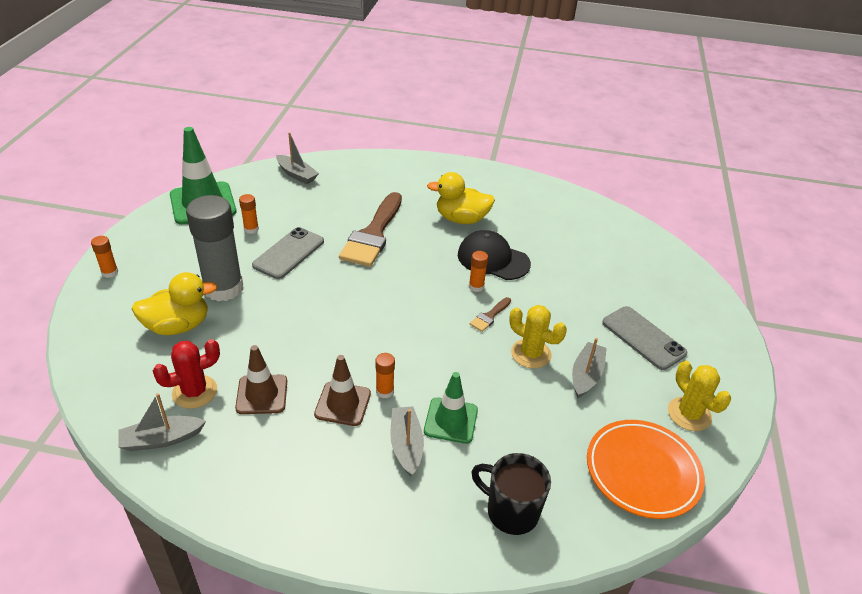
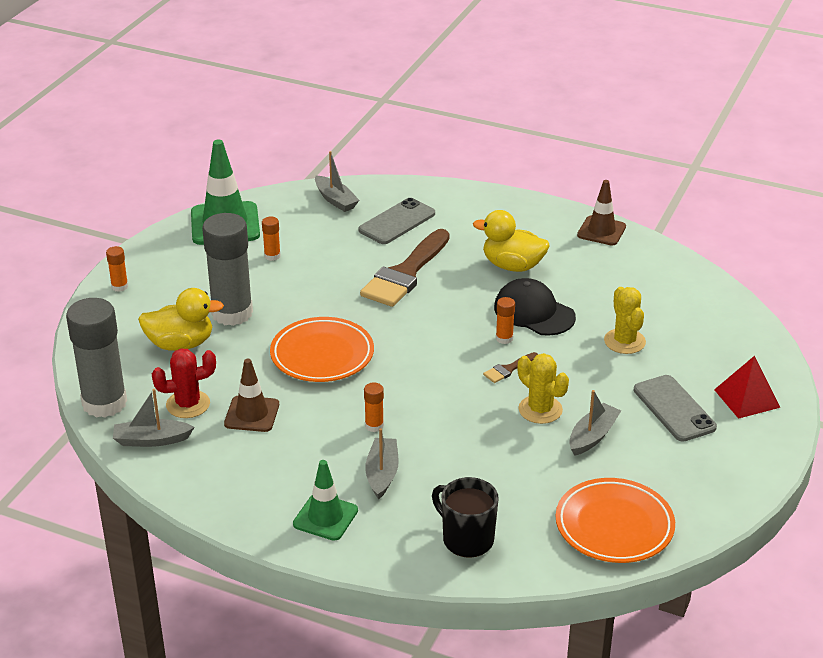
camera: 15 degrees right, 5 degrees down
(106, 402) = (104, 403): none -> grey glue stick
(289, 253) = (307, 285): grey phone -> grey phone (397, 222)
(317, 322) = (322, 355): none -> orange plate
(343, 404) = (329, 431): brown traffic cone -> brown traffic cone (601, 231)
(451, 420) = (433, 459): green traffic cone -> green traffic cone (325, 517)
(689, 414) = (690, 484): yellow cactus -> yellow cactus (624, 341)
(697, 320) = (747, 398): none -> red pyramid

